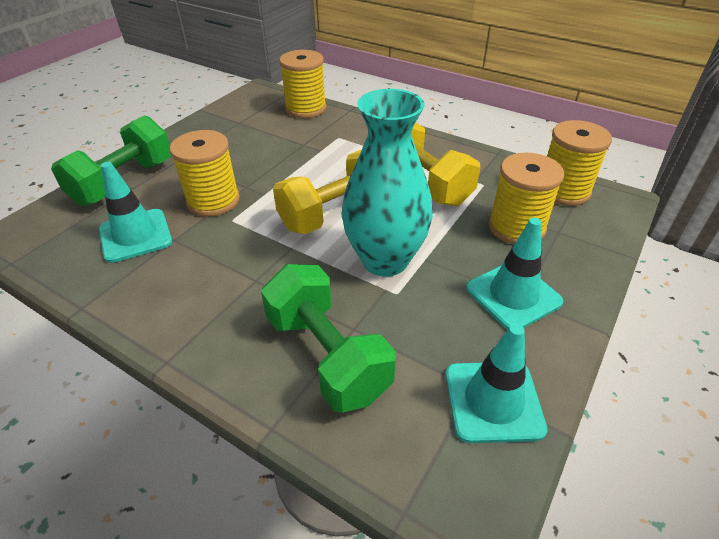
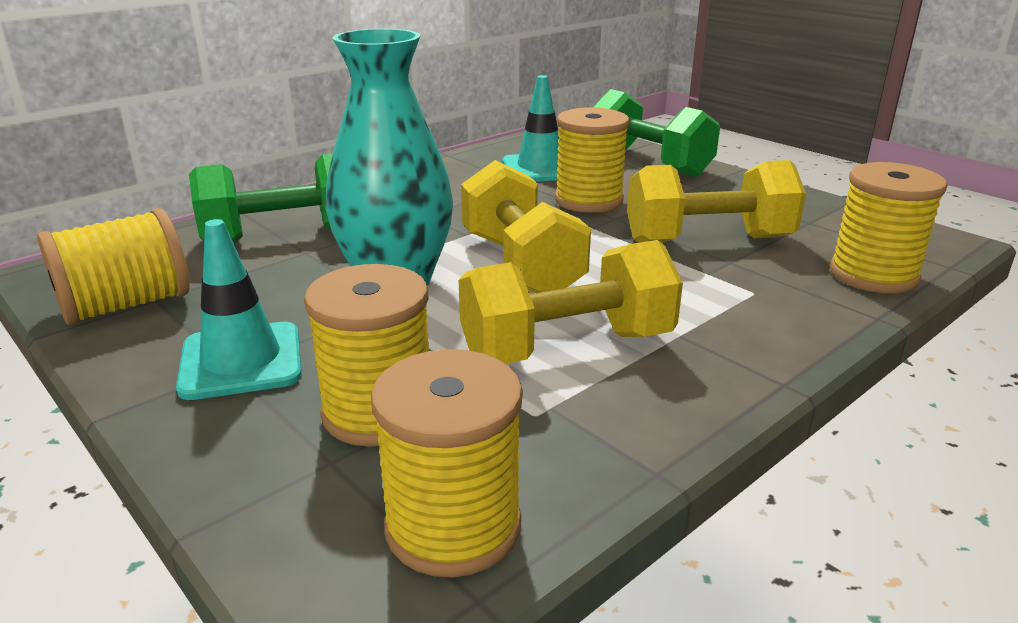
camera: 105 degrees right, 15 degrees down
(276, 151) = (708, 240): none -> yellow dumbbell
(493, 401) = (126, 305): turquoise traffic cone -> yellow spool

